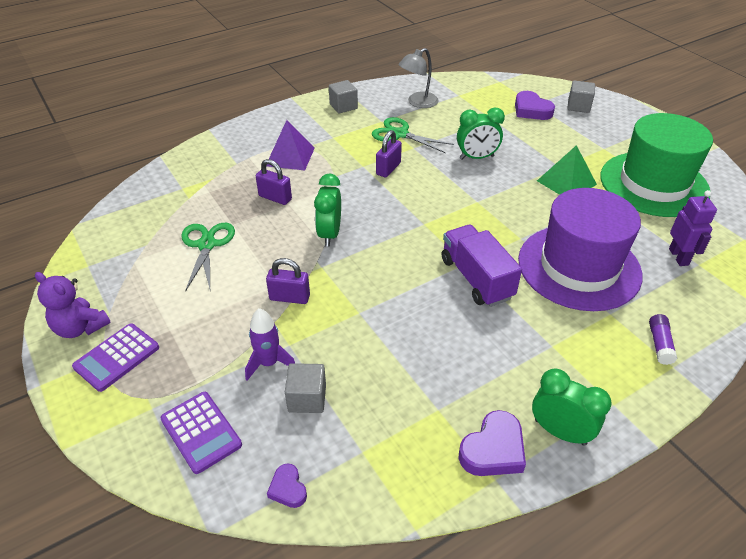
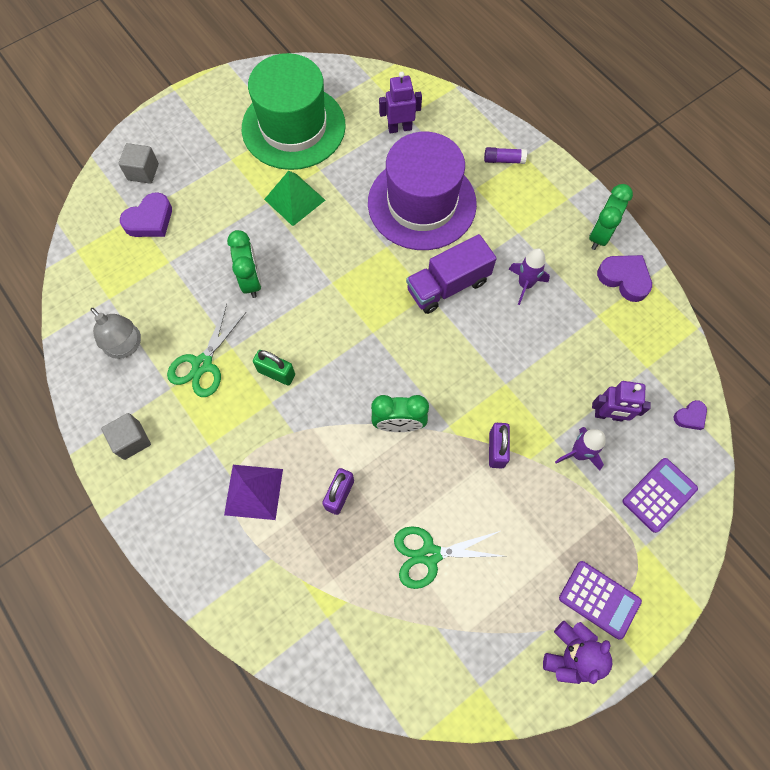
camera: 95 degrees left, 25 degrees up
(307, 398) = (608, 415): grey cube -> purple robot
(388, 169) = (276, 373): purple padlock -> green padlock
(480, 343) = (525, 284): none -> purple rocket

